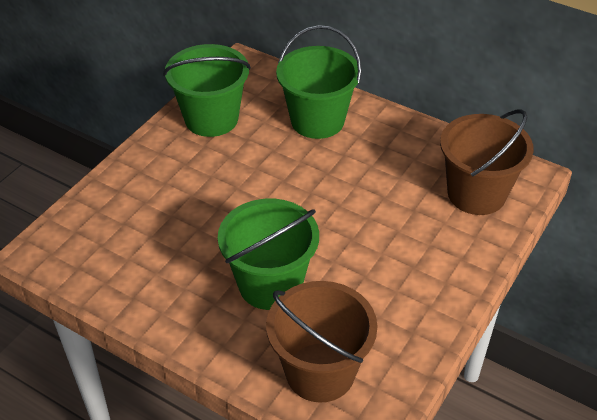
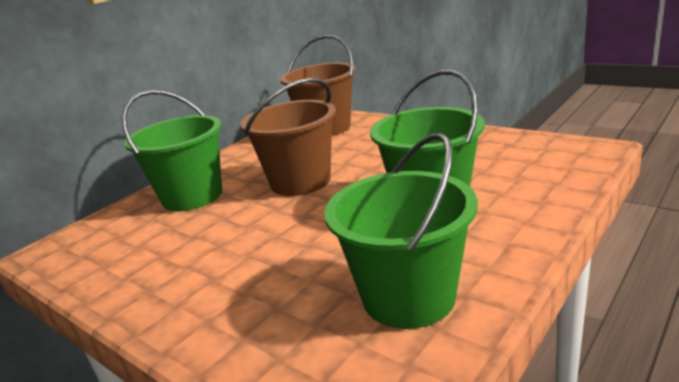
camera: 80 degrees left, 20 degrees down
(211, 119) = (136, 266): green bucket -> green bucket (409, 297)
(320, 372) = (538, 170): brown bucket -> brown bucket (300, 181)

